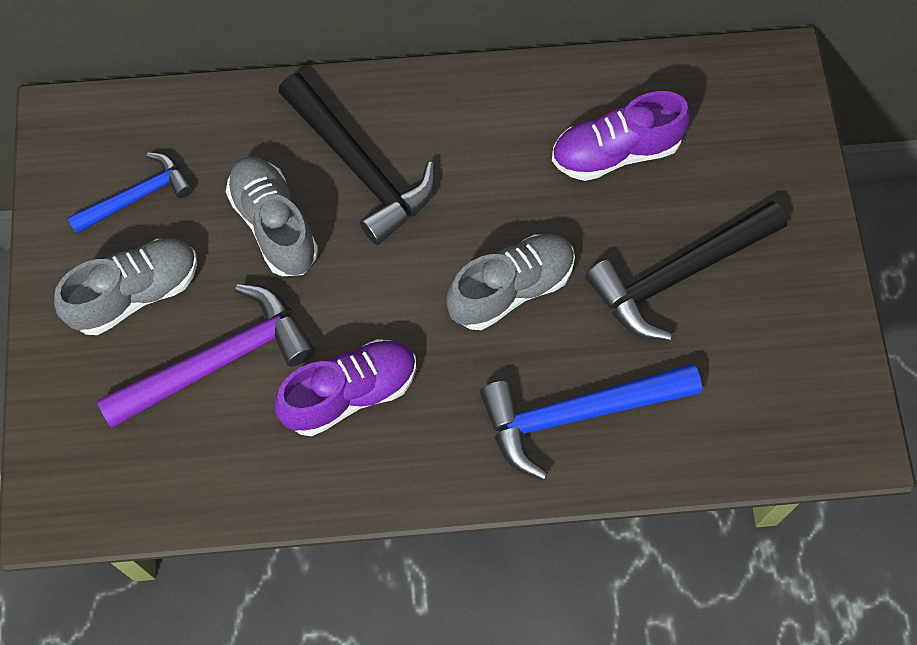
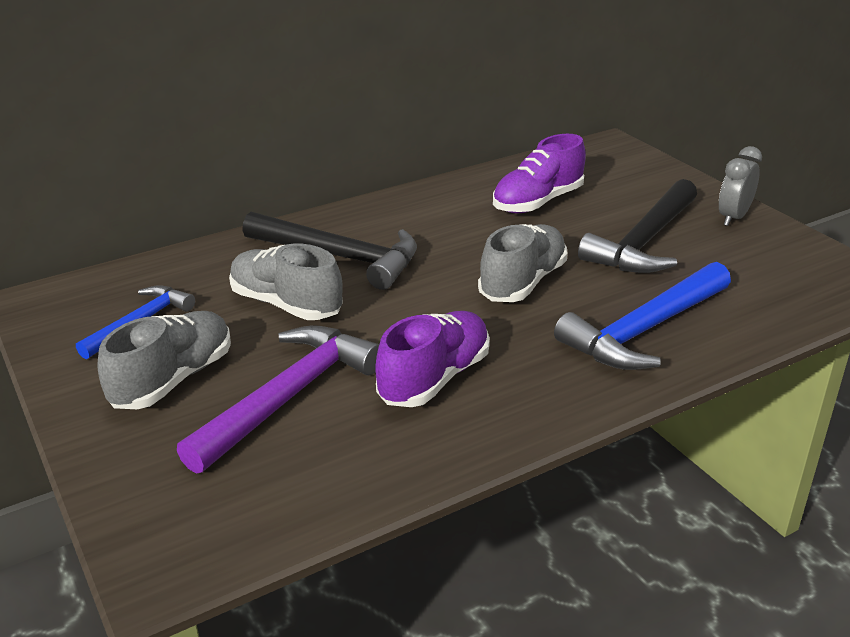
camera: 25 degrees left, 35 degrees down
(807, 274) = (733, 218): none -> grey clock

